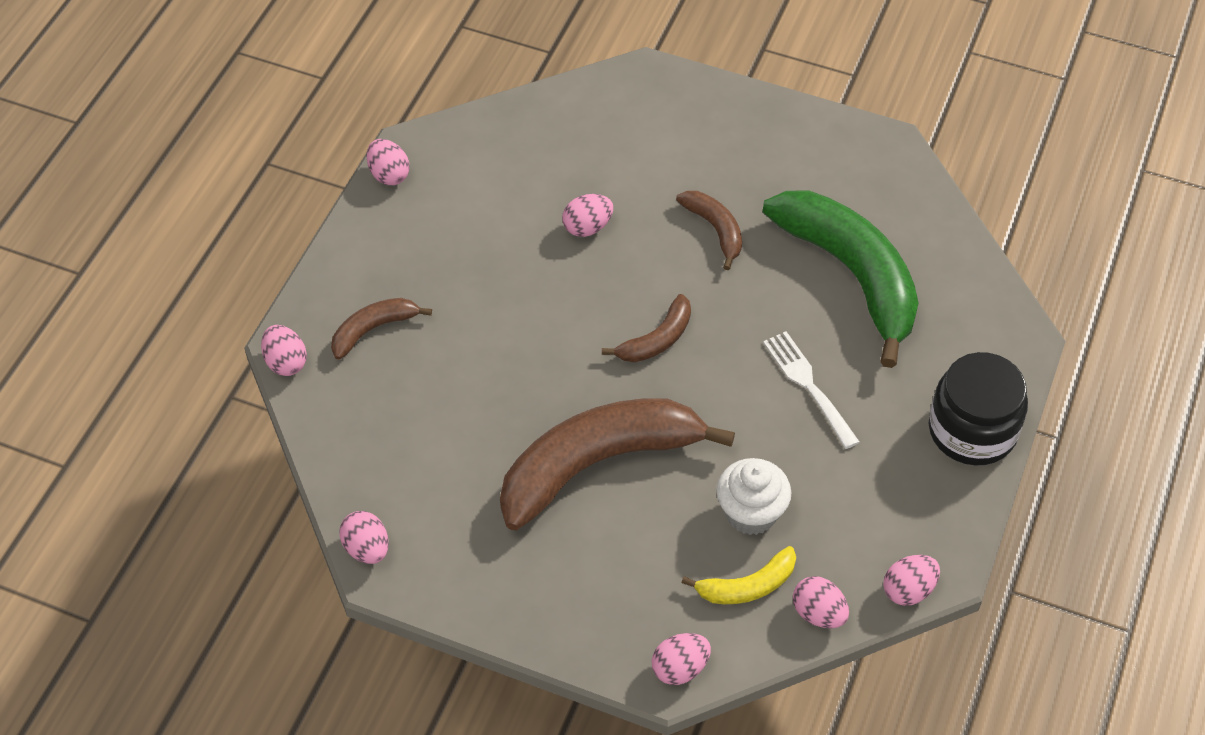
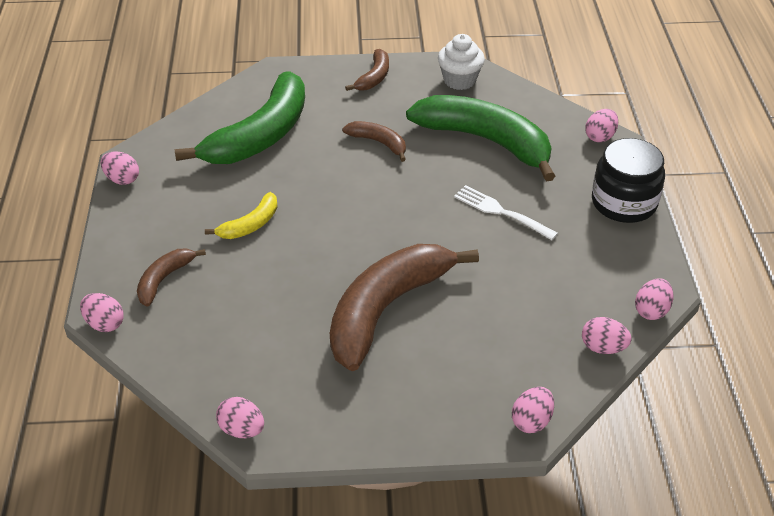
camera: 25 degrees left, 10 degrees down
(578, 167) = (260, 135): none -> green banana
(587, 227) = (289, 167): pink egg -> pink egg (600, 137)
(657, 339) = (380, 218): brown banana -> brown banana (374, 77)
(747, 586) = (543, 348): yellow banana -> yellow banana (250, 224)
(751, 513) = (514, 301): white cupcake -> white cupcake (459, 80)

